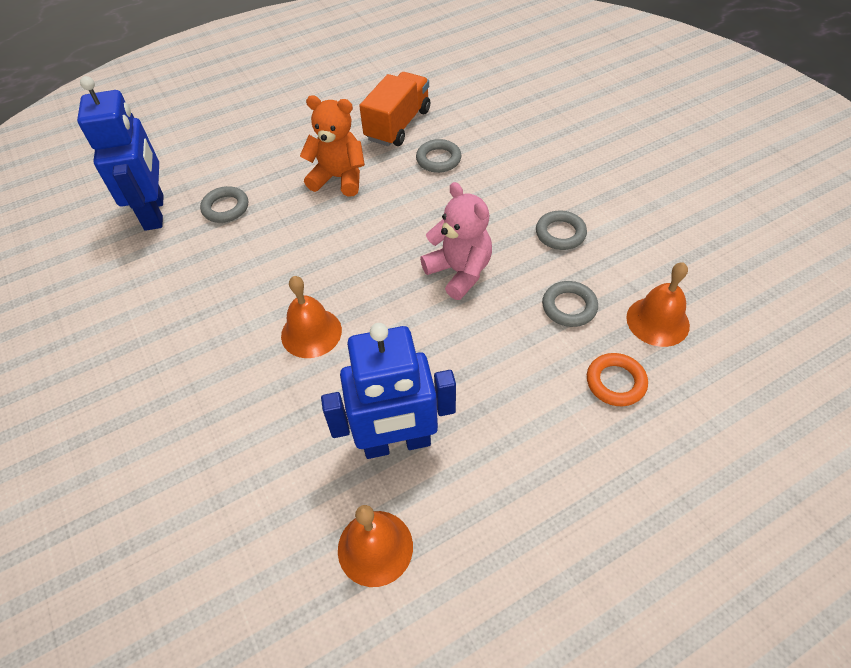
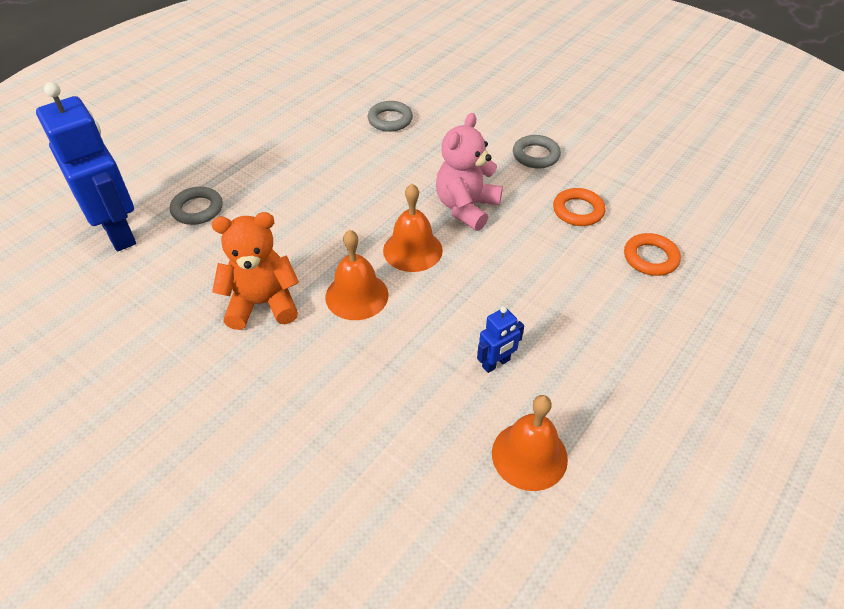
camera: 25 degrees left, 5 degrees down
(339, 178) = (302, 156): orange teddy bear -> orange teddy bear (262, 304)
(397, 443) = (496, 363): blue robot -> blue robot, size x0.44
(398, 125) = (333, 99): orange truck -> none
(459, 272) = (466, 208): pink teddy bear -> pink teddy bear turned 90 degrees counterclockwise
(569, 307) = (578, 211): grey ring -> orange ring
(657, 321) = (655, 202): orange bell -> orange bell (412, 250)

